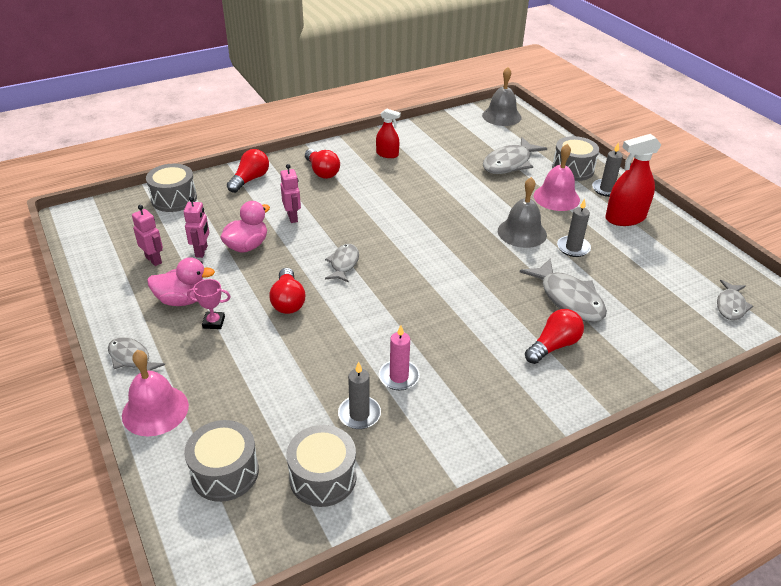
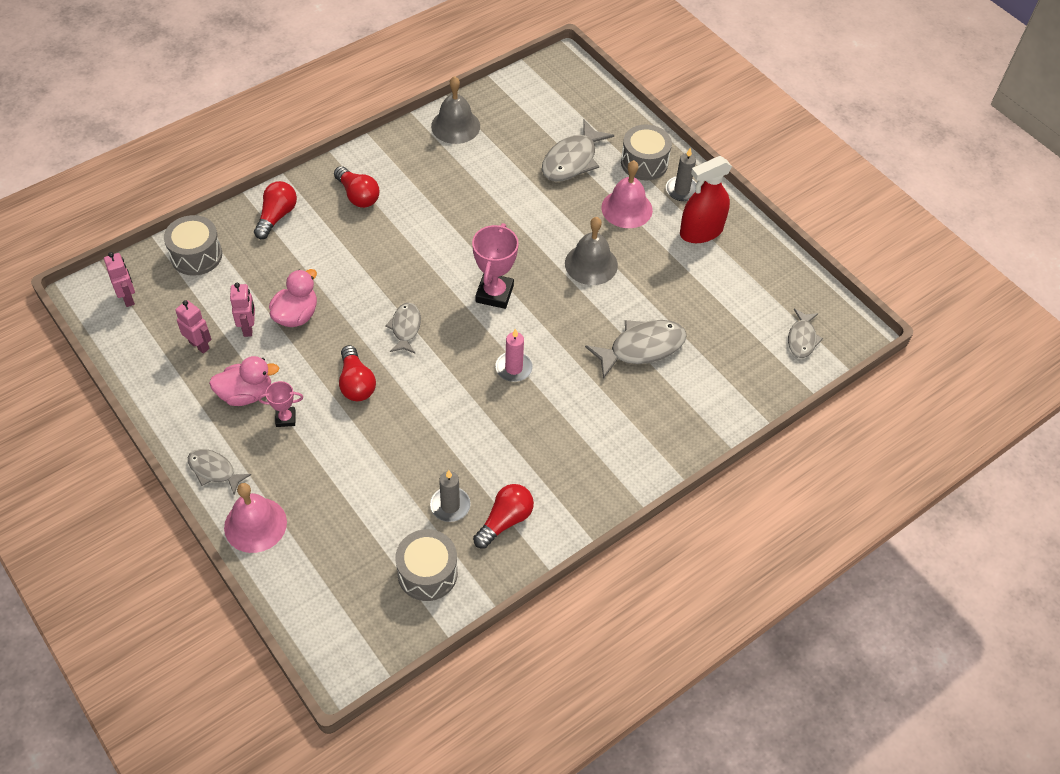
camera: 10 degrees left, 15 degrees up
(225, 472) = (338, 579): grey drum -> none
(292, 217) = (338, 269): pink robot -> pink robot (128, 298)
(387, 154) = (429, 159): red spray bottle -> none
(399, 377) = (482, 460): pink candle -> pink candle (513, 368)
(430, 246) = (494, 294): none -> pink trophy
(501, 116) = (558, 81): grey bell -> grey bell (455, 126)
(553, 346) = (628, 407): red light bulb -> red light bulb (505, 521)
(568, 299) = (642, 348): grey fish -> grey fish turned 75 degrees counterclockwise
(573, 248) = (646, 280): grey candle -> none

